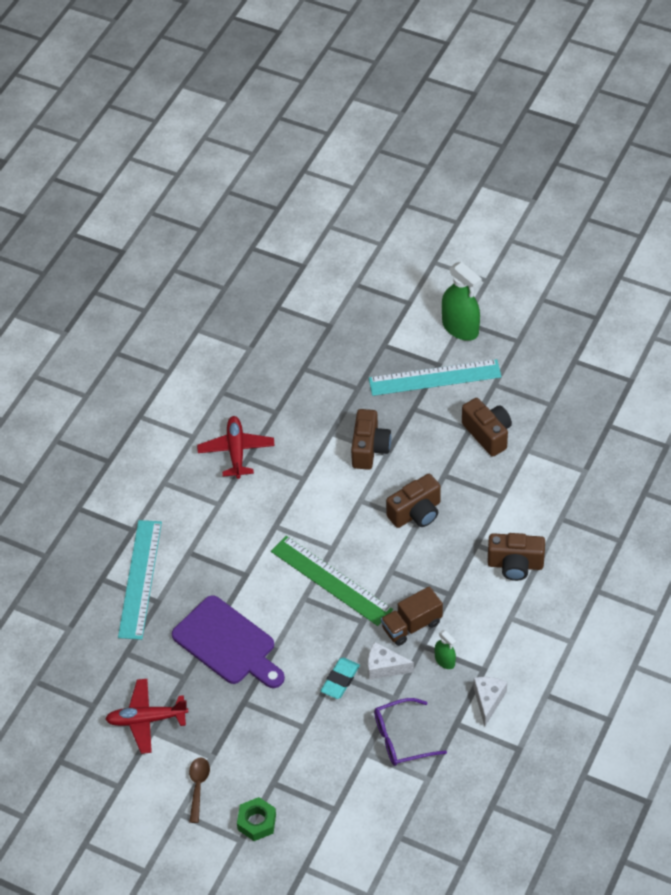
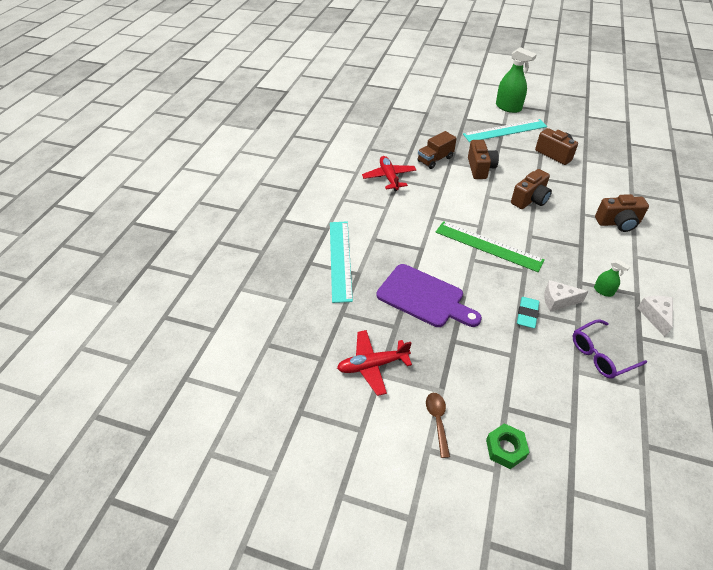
camera: 10 degrees left, 5 degrees down
(411, 625) = (564, 269): brown truck -> brown truck (435, 159)

